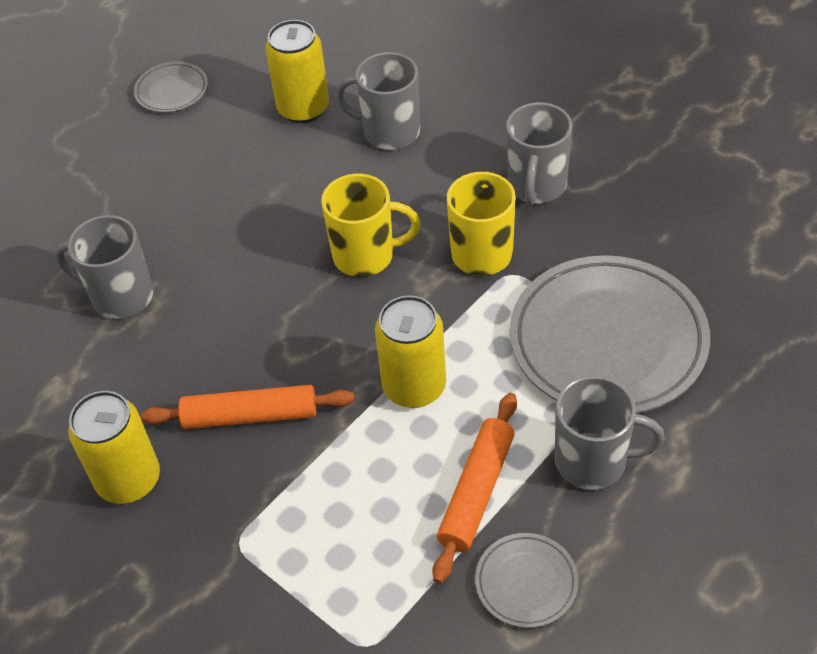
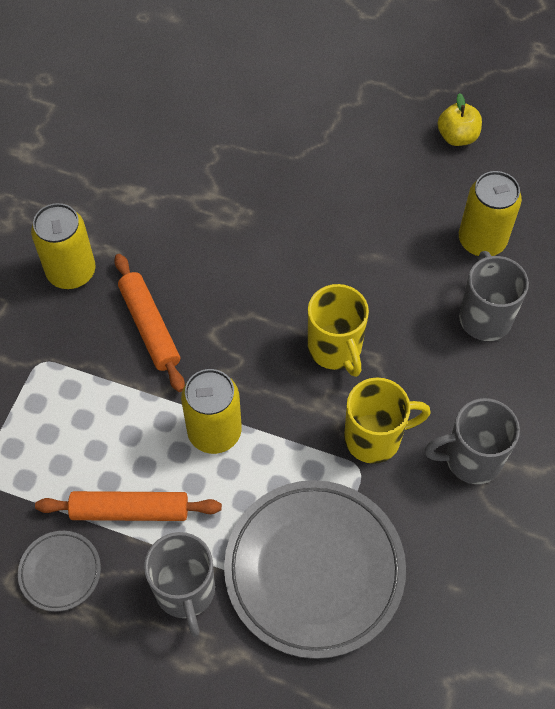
camera: 65 degrees right, 10 degrees up
(120, 296) = (229, 195): grey mug -> none
(171, 91) = (457, 137): grey plate -> yellow apple

